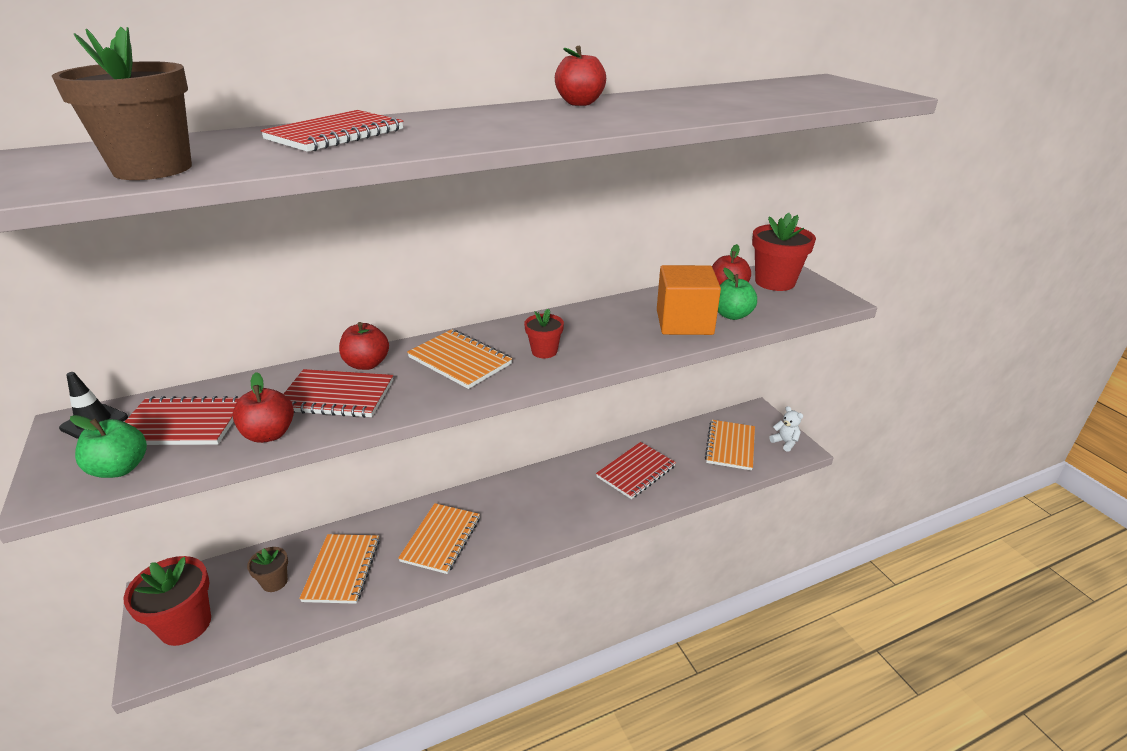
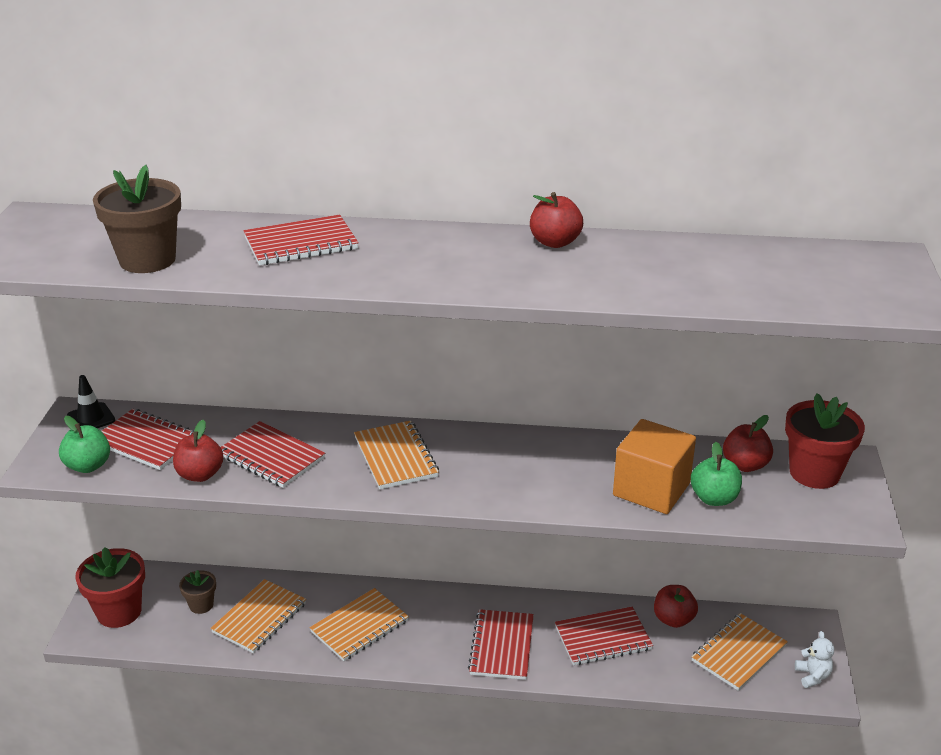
camera: 30 degrees right, 0 degrees up
(367, 364) = (316, 432): red apple -> red apple (673, 619)
(544, 351) = (479, 474): red flower pot -> none
(568, 507) = (501, 646): none -> red notebook

